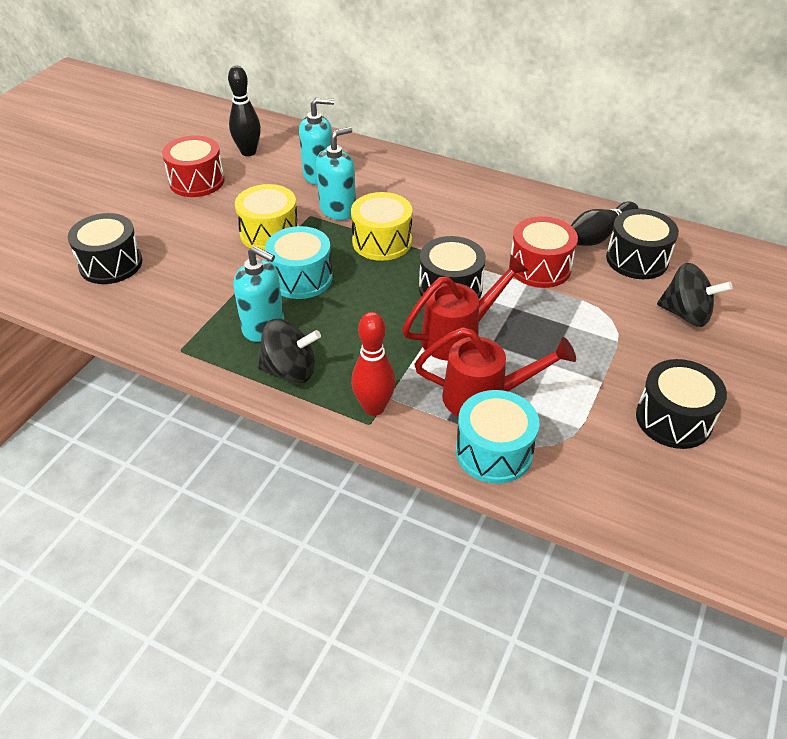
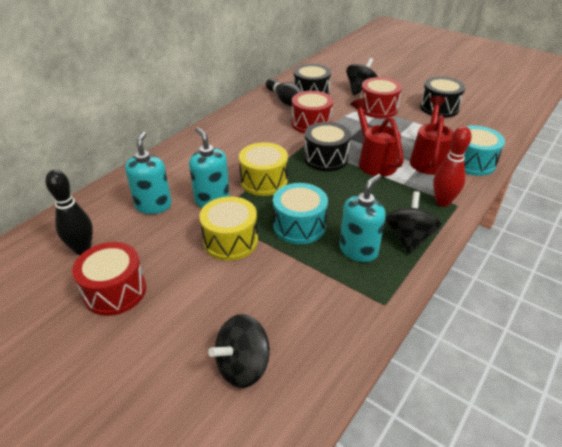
camera: 80 degrees left, 5 degrees down
(111, 264) = (243, 366): black drum -> black spinning top
(626, 337) = (378, 108): none -> red drum

